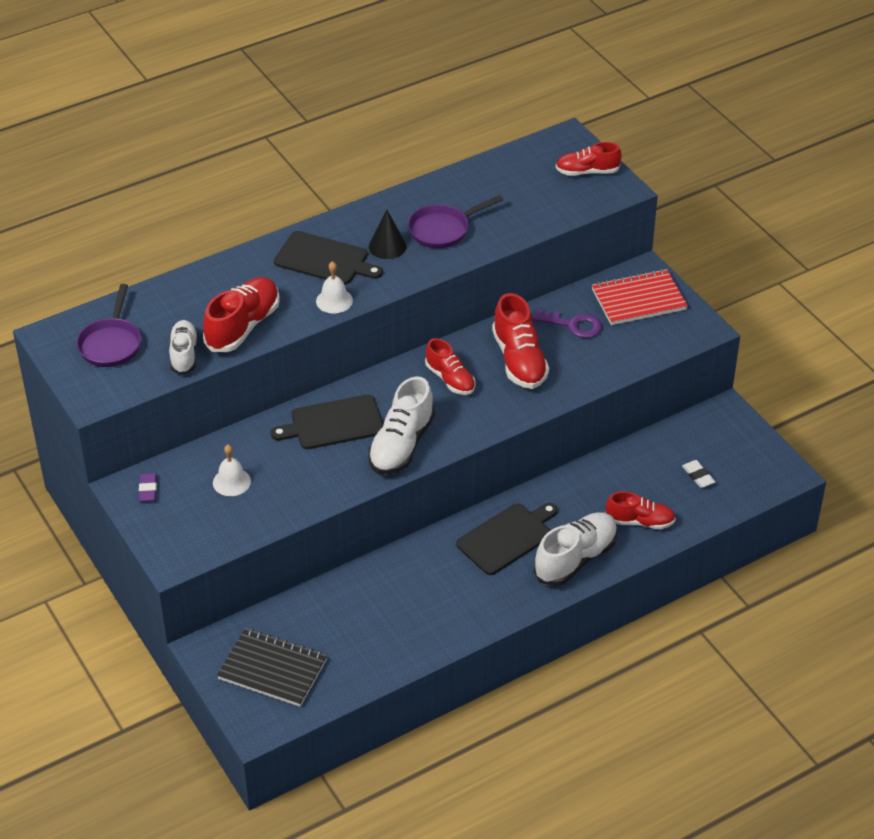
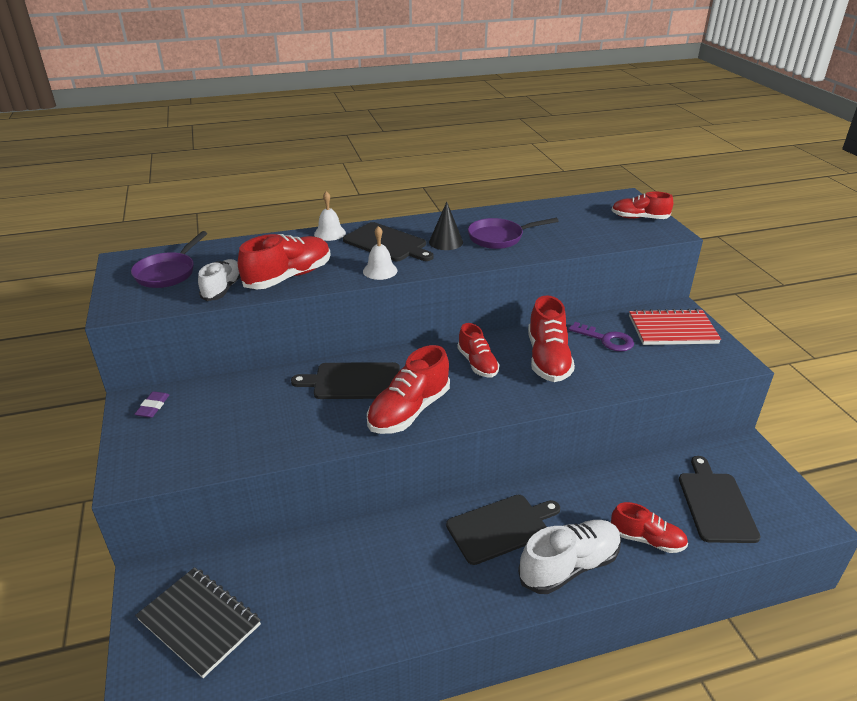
camera: 15 degrees right, 10 degrees down
(231, 482) = (232, 414): white bell -> white bell (330, 233)
(401, 445) = (409, 411): white shoe -> red shoe
(698, 476) = (715, 504): white eraser -> black cutting board

